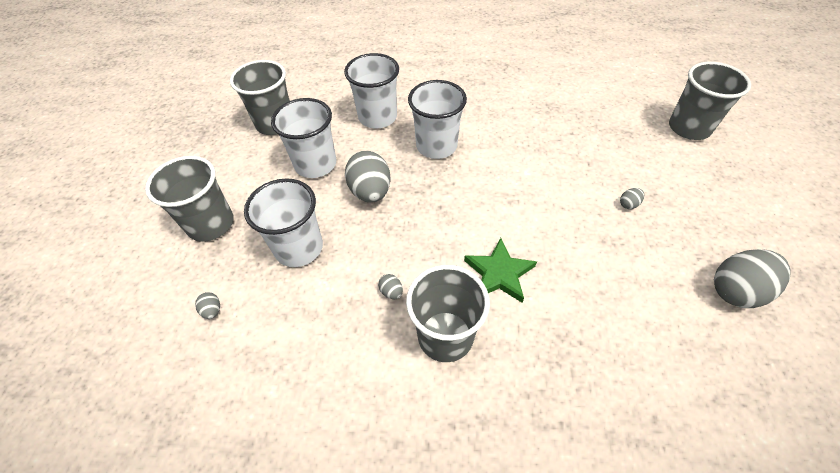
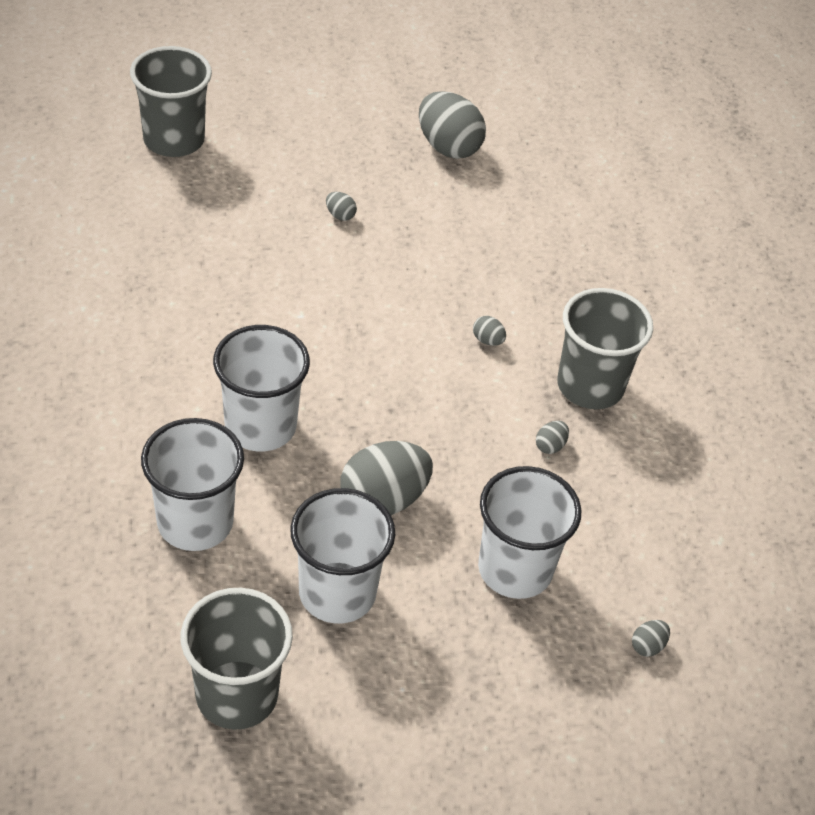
camera: 110 degrees left, 5 degrees down
(211, 224) = (506, 711): grey cup -> none
(499, 273) = (487, 340): green star -> grey egg

